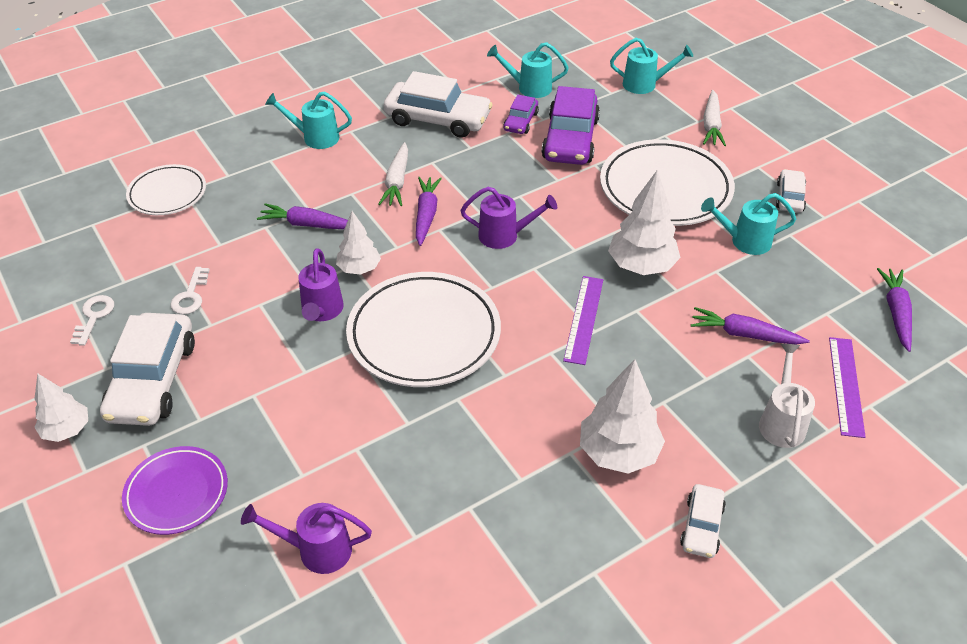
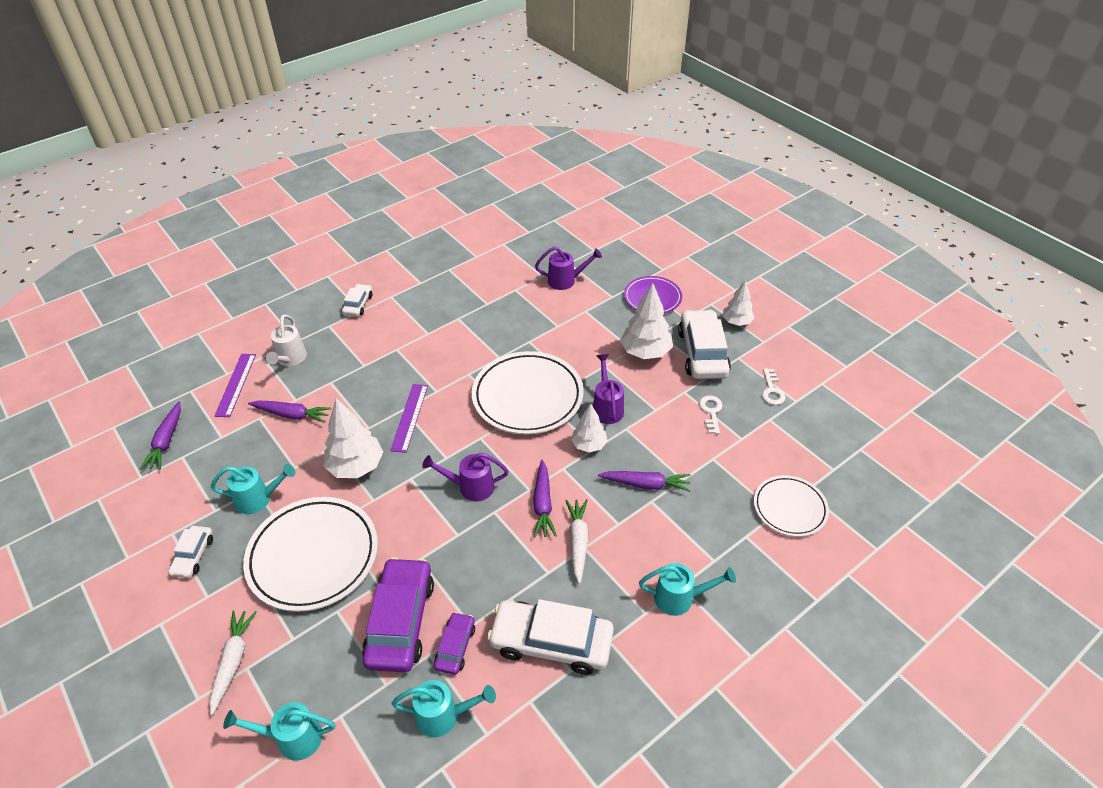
camera: 175 degrees right, 0 degrees up
(618, 452) = (398, 335): white tree -> white tree (645, 352)

